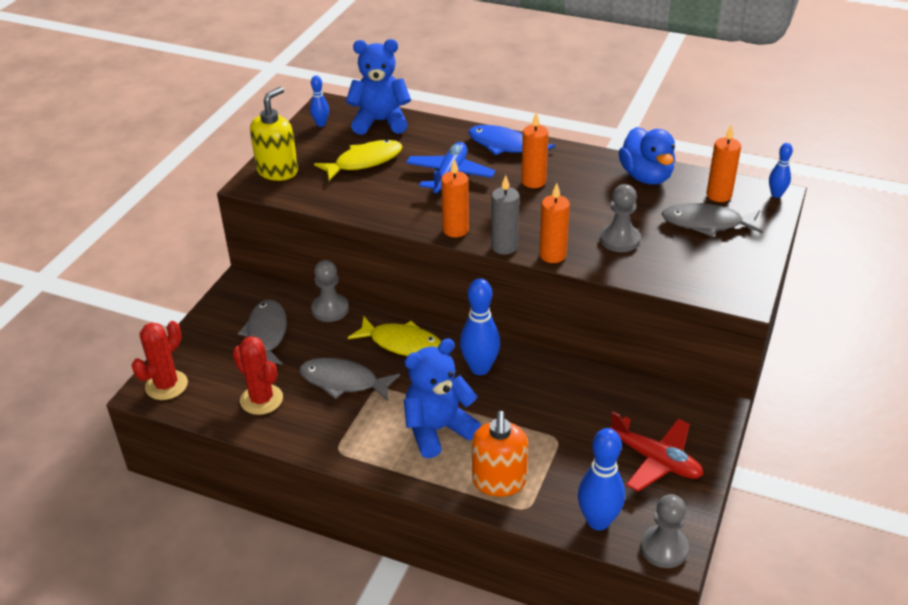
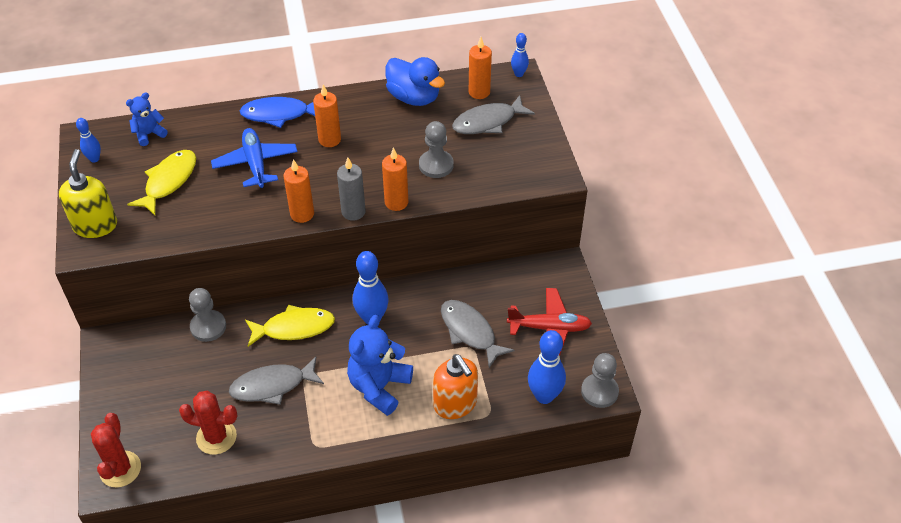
camera: 35 degrees left, 10 degrees up
(266, 334) = (171, 377): grey fish -> grey fish (470, 332)
(380, 122) = (149, 134): blue teddy bear -> blue teddy bear, size x0.56

